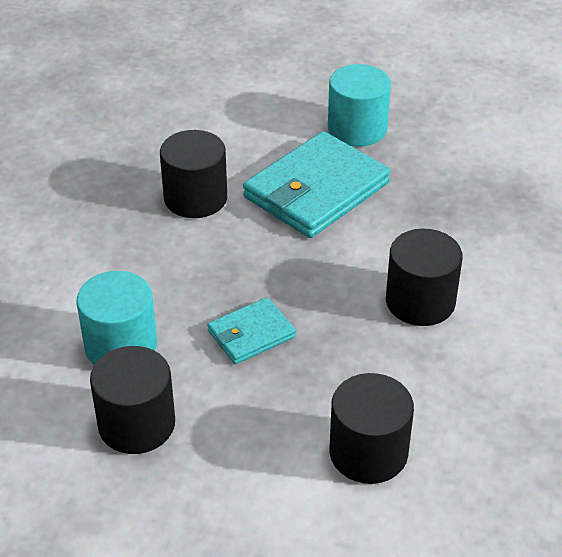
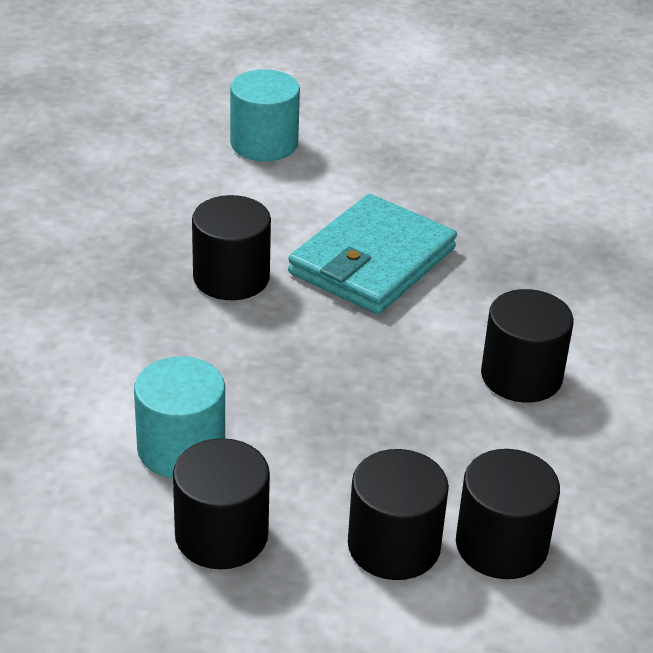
camera: 10 degrees left, 5 degrees down
(251, 334) = (334, 425): turquoise wallet -> none
(277, 445) = (394, 546): none -> black cylinder
(357, 129) = (403, 191): turquoise cylinder -> turquoise cylinder (264, 144)

